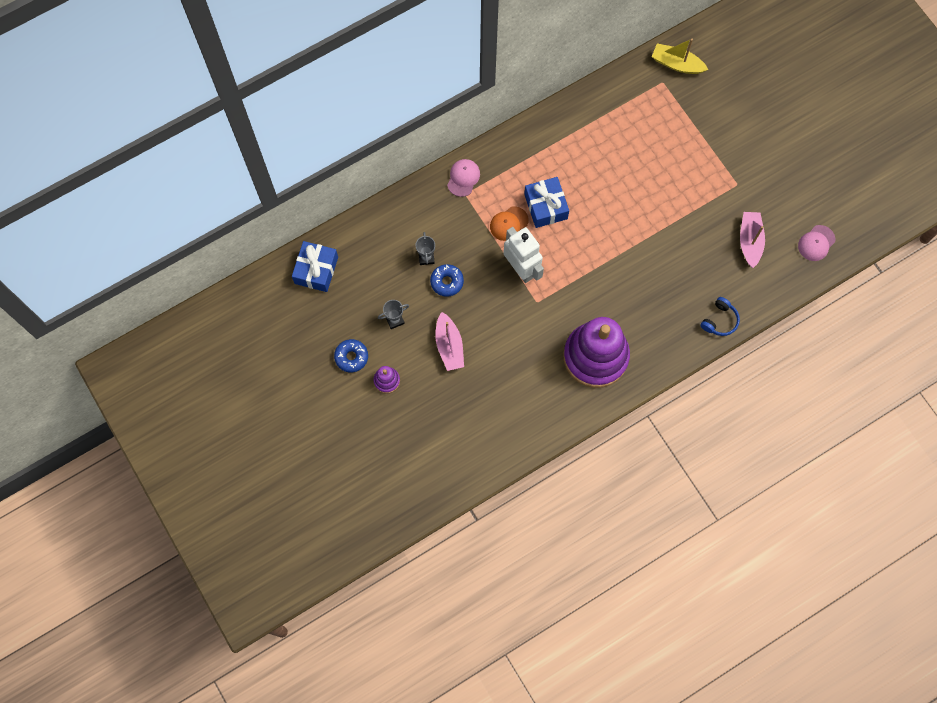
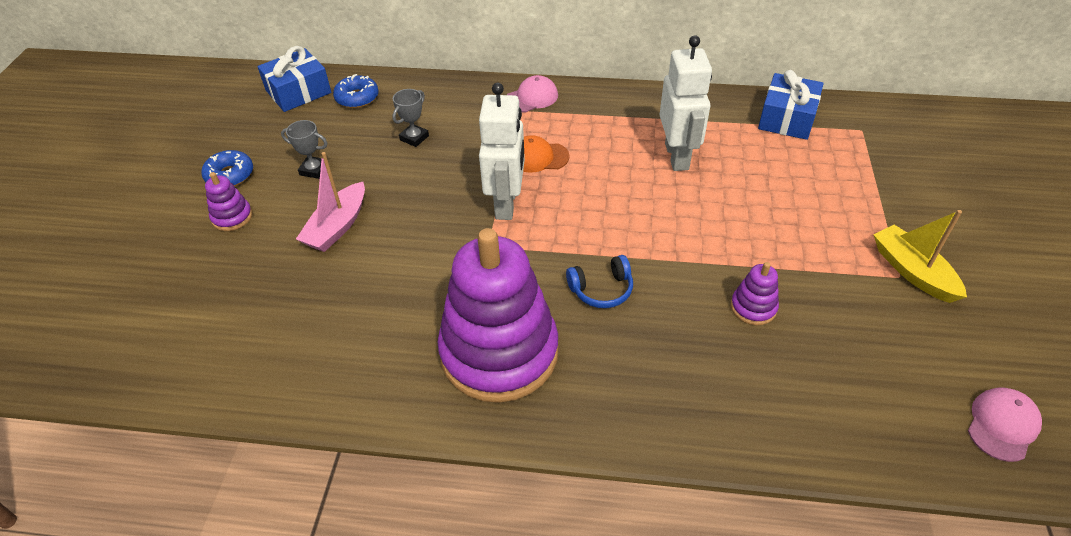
camera: 40 degrees right, 25 degrees down
(447, 282) = (409, 169): blue donut -> blue donut (357, 98)
(545, 206) = (599, 164): blue gift -> blue gift (787, 118)
(581, 171) = (677, 156): none -> white robot
(677, 64) = (895, 123): yellow boat -> yellow boat (912, 272)
(685, 250) = (753, 307): none -> purple stacking toy
(719, 320) = (737, 429): blue headphones -> blue headphones (601, 289)
(750, 241) = (872, 354): pink boat -> none
(816, 243) = (1002, 425): pink cap -> pink cap turned 135 degrees clockwise

